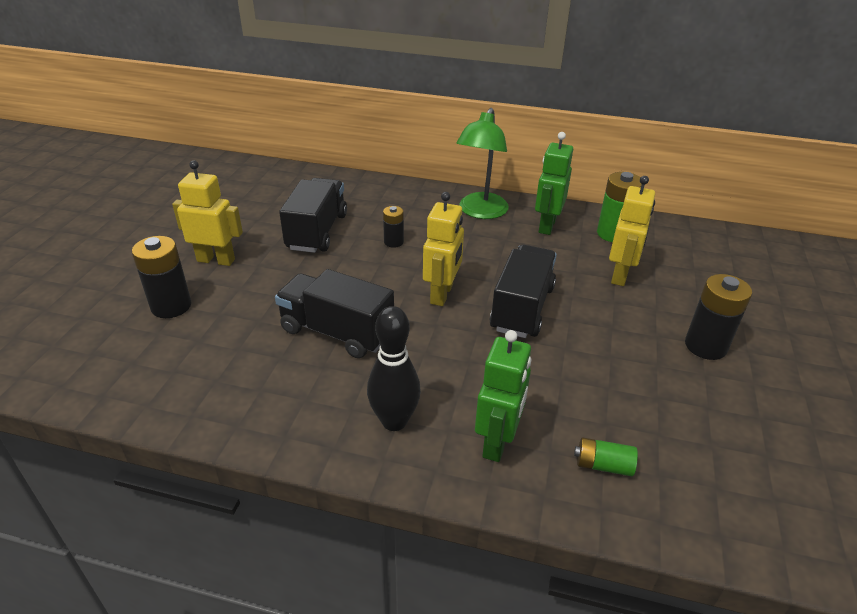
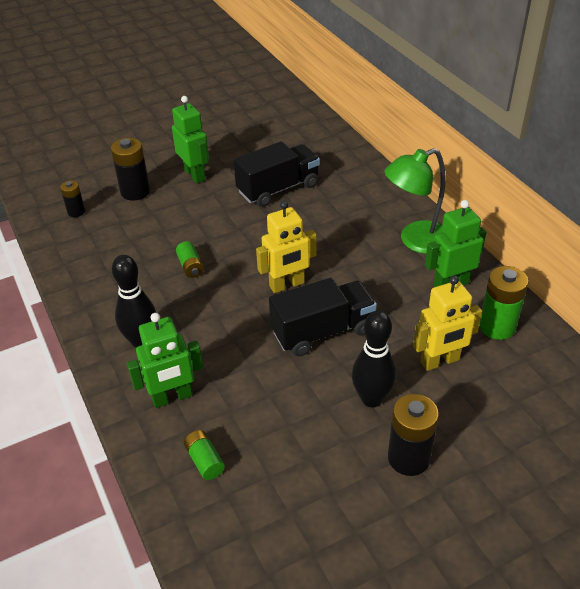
camera: 50 degrees right, 5 degrees up
(216, 260) = (195, 175): yellow robot -> green robot
(337, 332) = (190, 266): black truck -> green battery
(393, 242) = (315, 226): black battery -> black battery (76, 212)
(625, 327) = (372, 399): none -> black bowling pin

